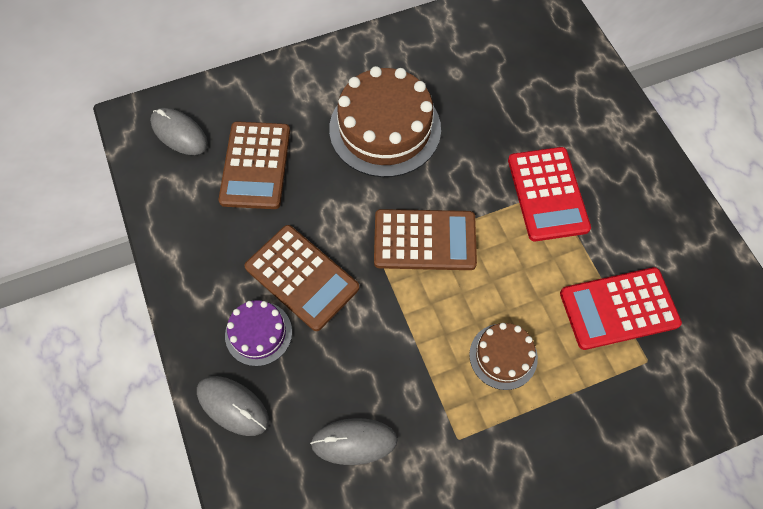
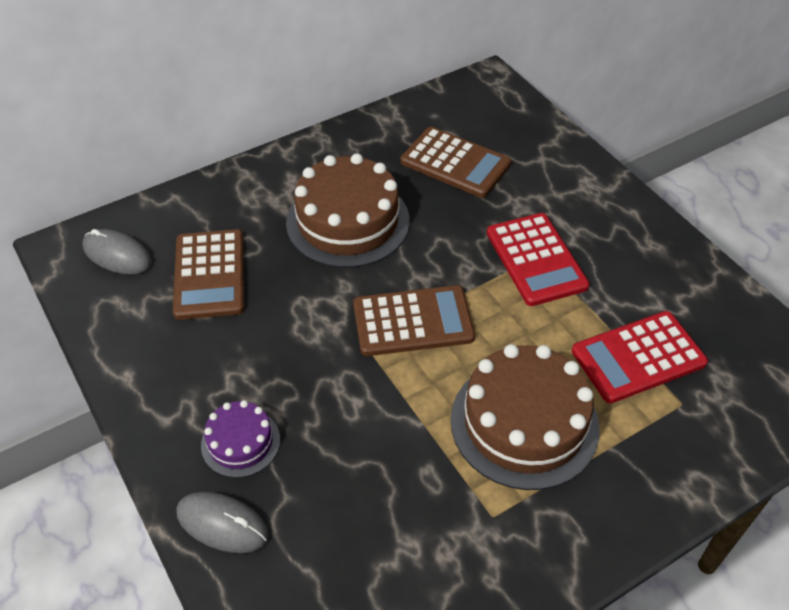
camera: 10 degrees left, 15 degrees down
(302, 277) = (281, 378): brown calculator -> brown calculator (455, 163)
(354, 441) = (373, 539): grey mouse -> none
(503, 356) = (524, 423): brown cake -> brown cake, size x1.91

